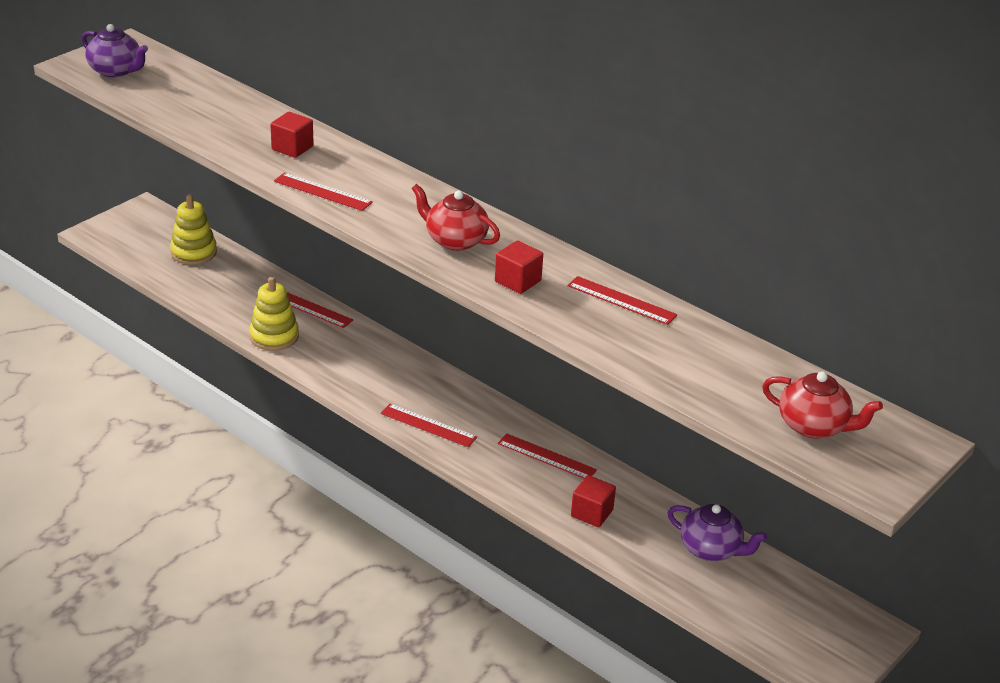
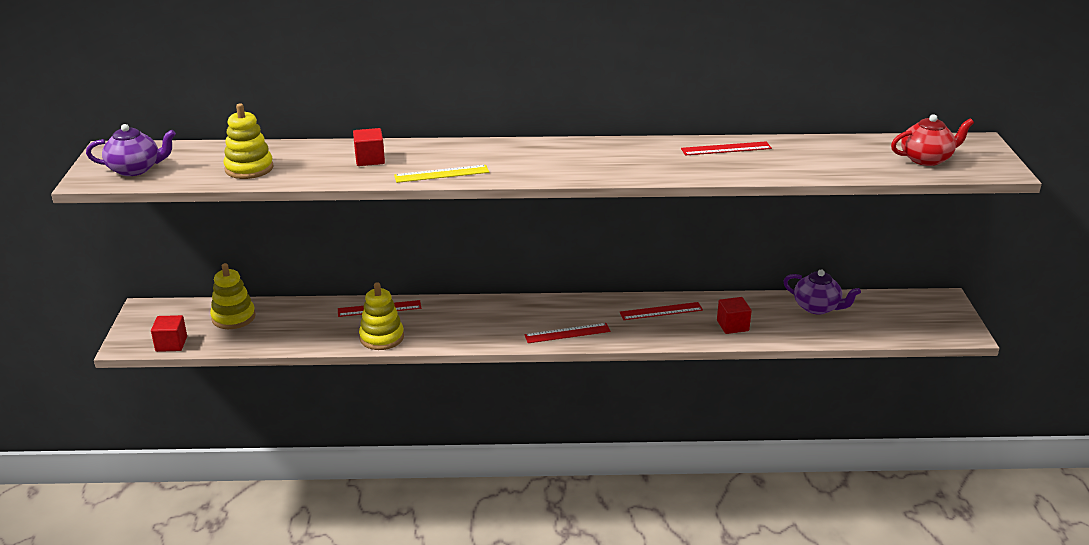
camera: 40 degrees left, 5 degrees down
(191, 110) = (249, 168): none -> yellow stacking toy
(322, 192) = (441, 174): red ruler -> yellow ruler
(455, 240) = (577, 162): red teapot -> none
(518, 281) = (654, 165): red cube -> red cube (171, 344)
(711, 549) = (817, 307): purple teapot -> purple teapot turned 45 degrees clockwise

